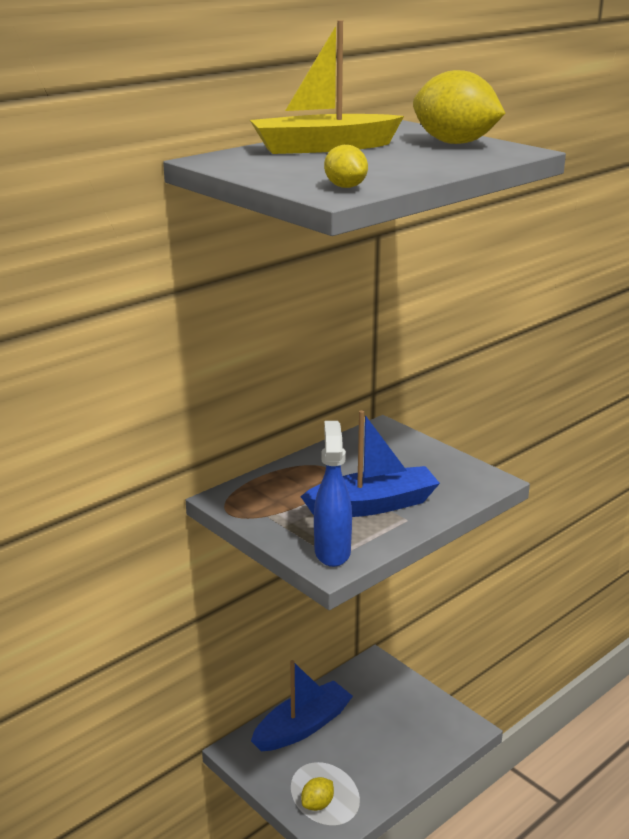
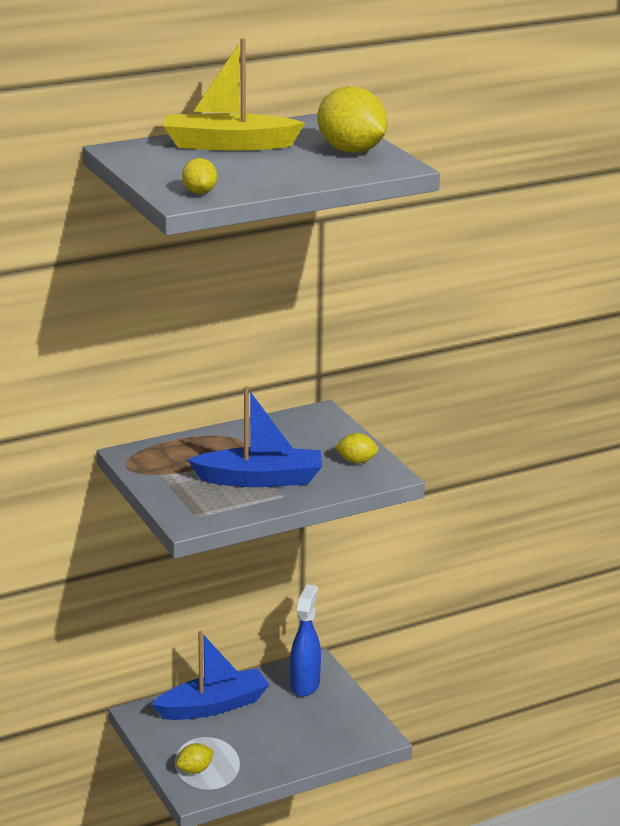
camera: 15 degrees right, 0 degrees up
(332, 552) = (197, 511): blue spray bottle -> blue spray bottle (305, 685)
(452, 471) = (356, 461): none -> yellow lemon

